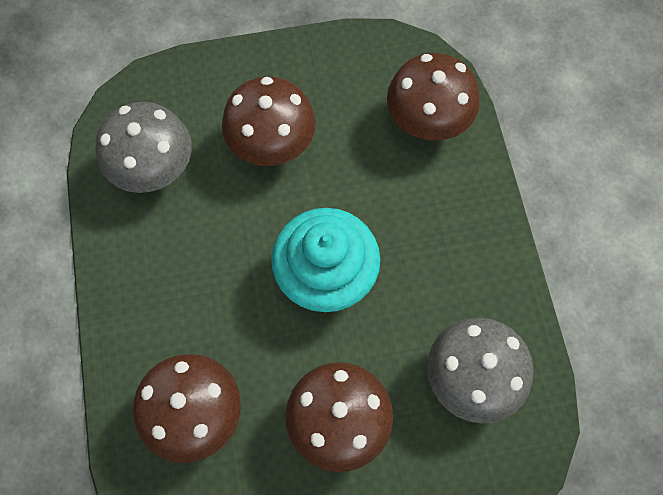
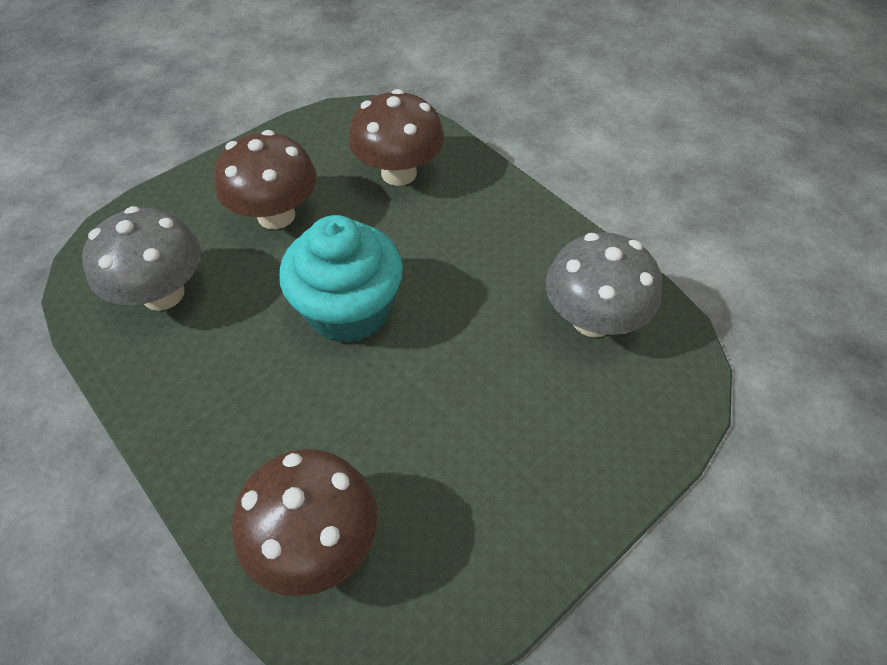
camera: 150 degrees right, 15 degrees down
(272, 144) = (492, 407): brown mushroom -> none

